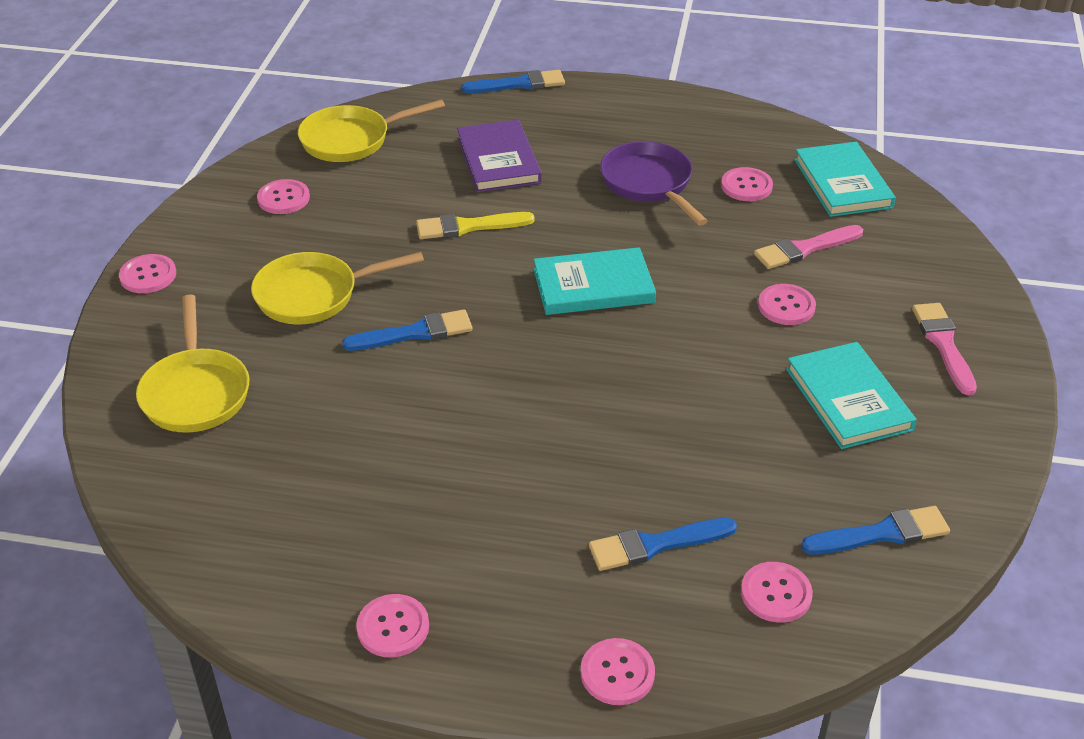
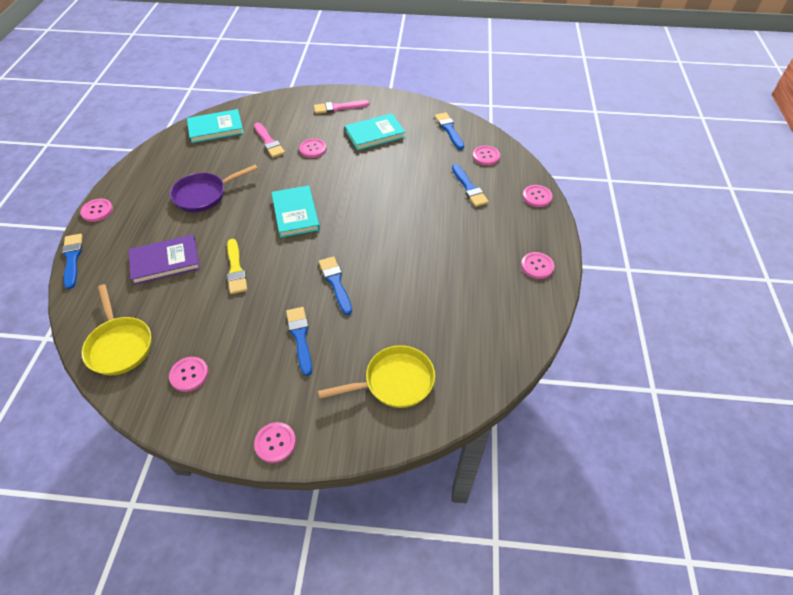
camera: 95 degrees left, 10 degrees up
(313, 295) = (300, 337): yellow pan -> blue brush
(746, 186) = (212, 159): pink button -> pink button (97, 211)

